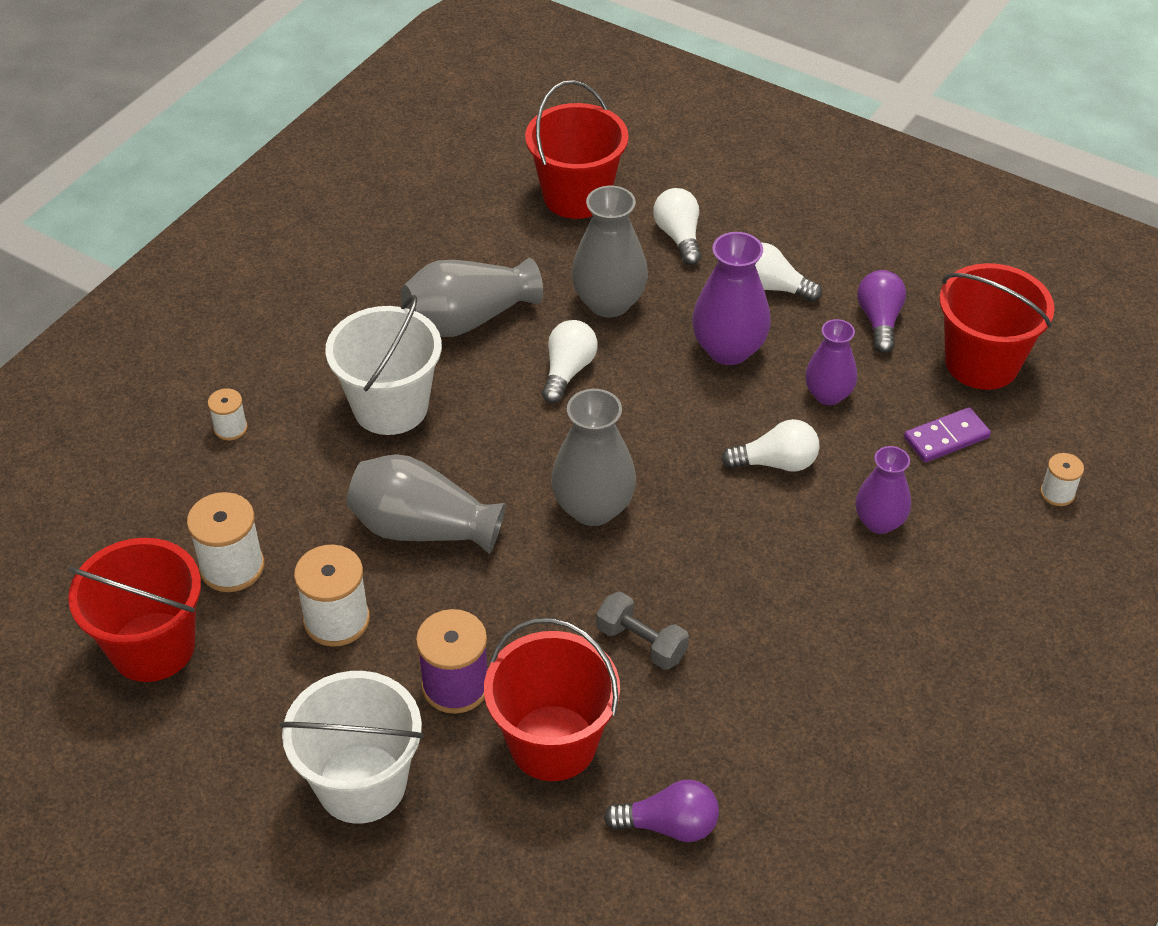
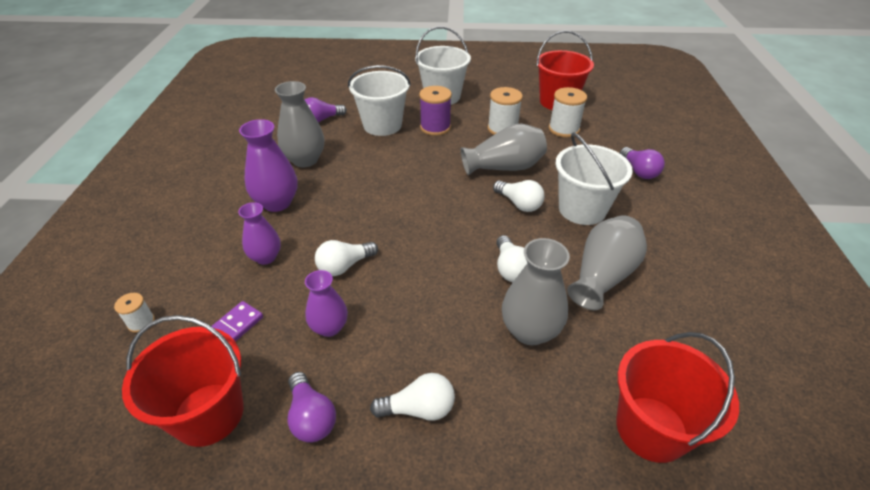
camera: 150 degrees right, 5 degrees down
(230, 428) = (639, 171): white spool -> purple light bulb
(553, 743) = (382, 125): red bucket -> white bucket
(593, 508) = (432, 204): grey vase -> grey vase (305, 160)
(641, 643) = (368, 163): grey dumbbell -> none
(679, 237) = (531, 426): white light bulb -> white light bulb (519, 204)
(728, 349) = (419, 331): purple vase -> purple vase (277, 203)

